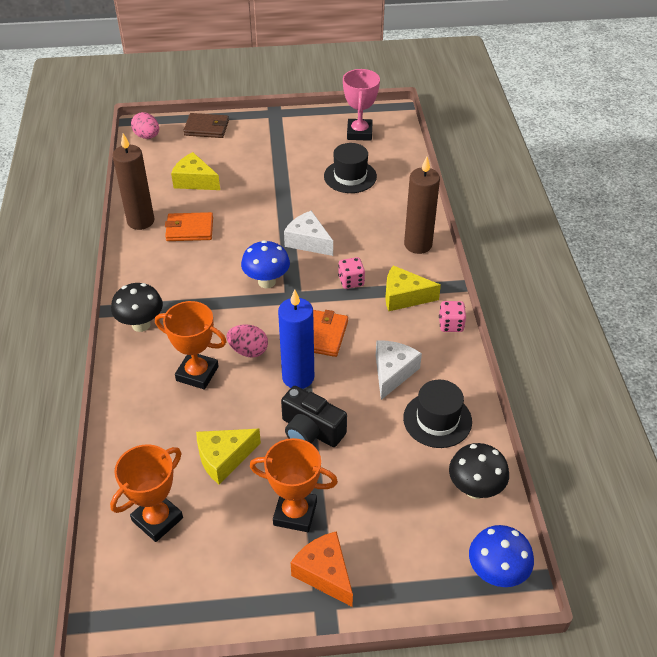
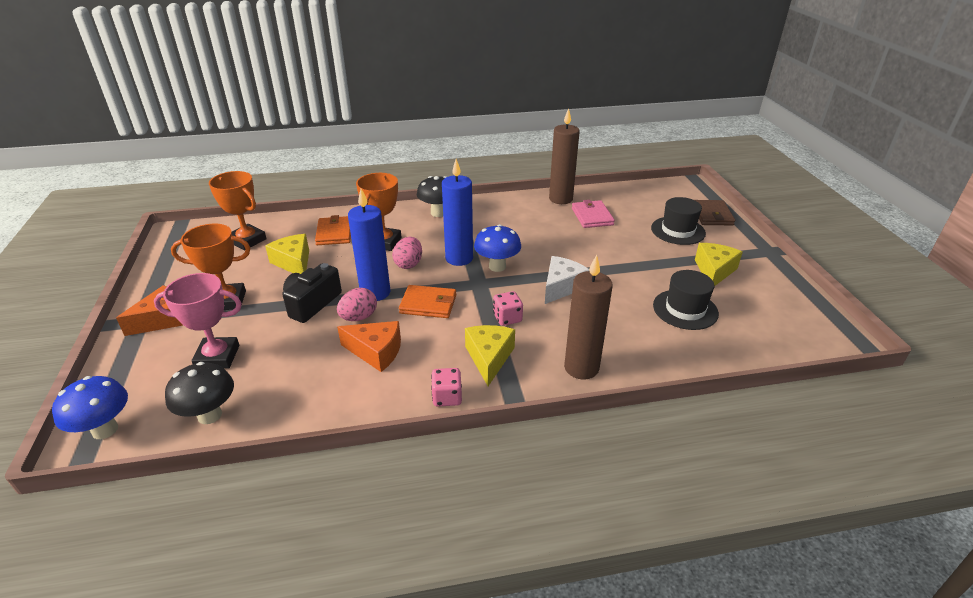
camera: 85 degrees right, 10 degrees down
(147, 136) = (678, 188): pink egg -> pink egg (359, 317)
(186, 204) = (592, 216): none -> pink wallet
(189, 229) = (558, 221): orange wallet -> orange wallet (334, 233)
(194, 181) = (626, 217): yellow cheese -> yellow cheese (714, 271)
(245, 310) = (459, 258): none -> blue candle
(295, 513) = (227, 301): orange trophy -> orange trophy turned 75 degrees clockwise
(359, 133) = (776, 313): pink trophy -> pink trophy (217, 357)
(393, 372) = (376, 352): white cheese -> orange cheese
(437, 420) = (307, 386): black hat -> black hat (678, 230)

